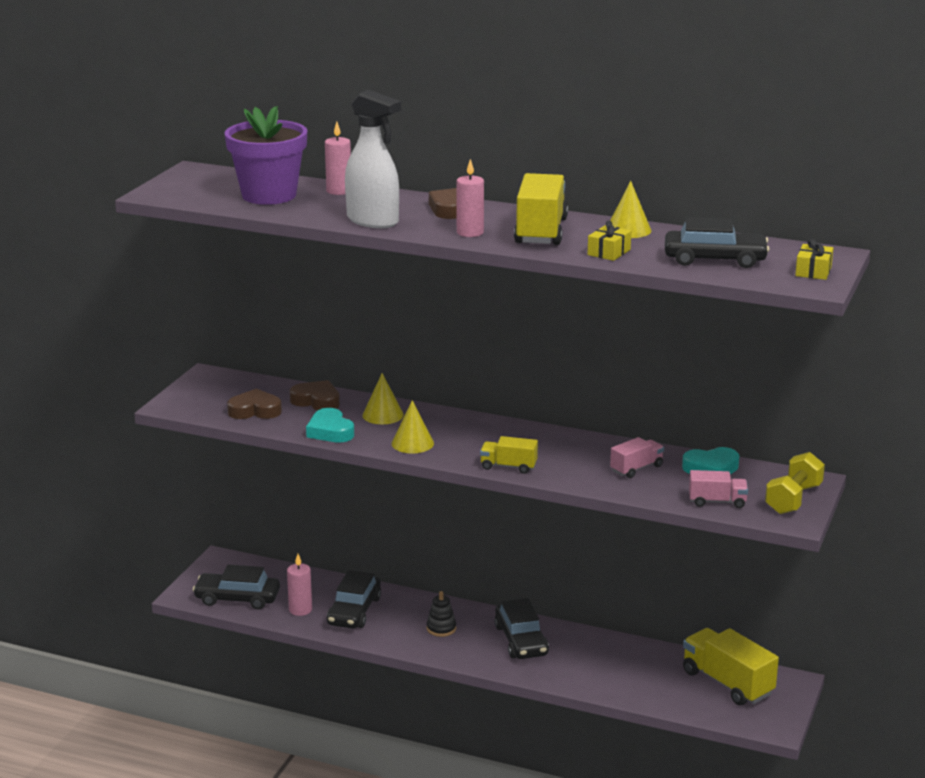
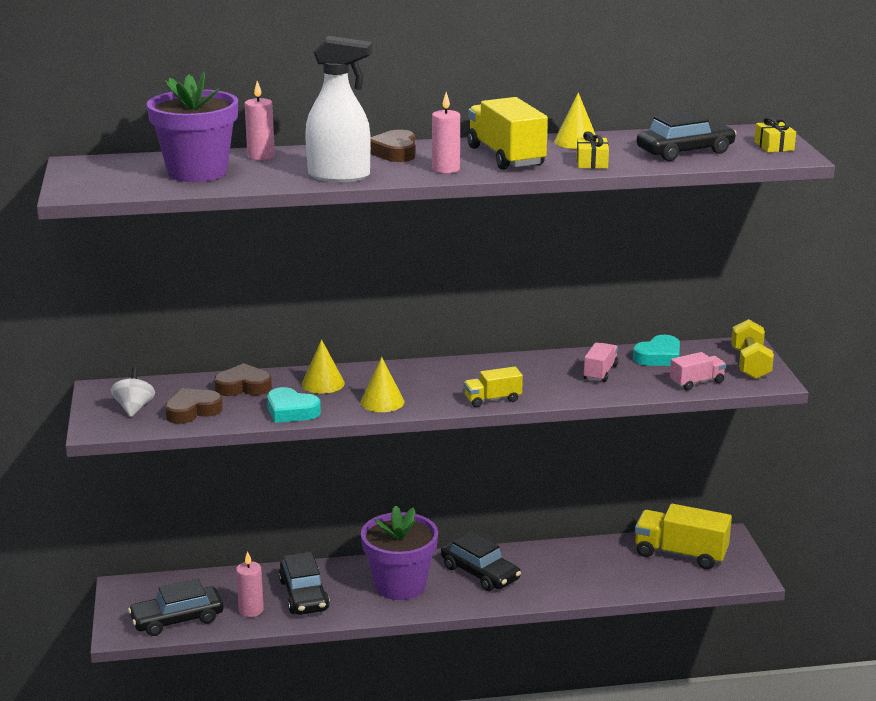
camera: 30 degrees left, 0 degrees up
(214, 396) = (134, 408): none -> white spinning top
(441, 628) = (400, 585): black stacking toy -> purple flower pot

